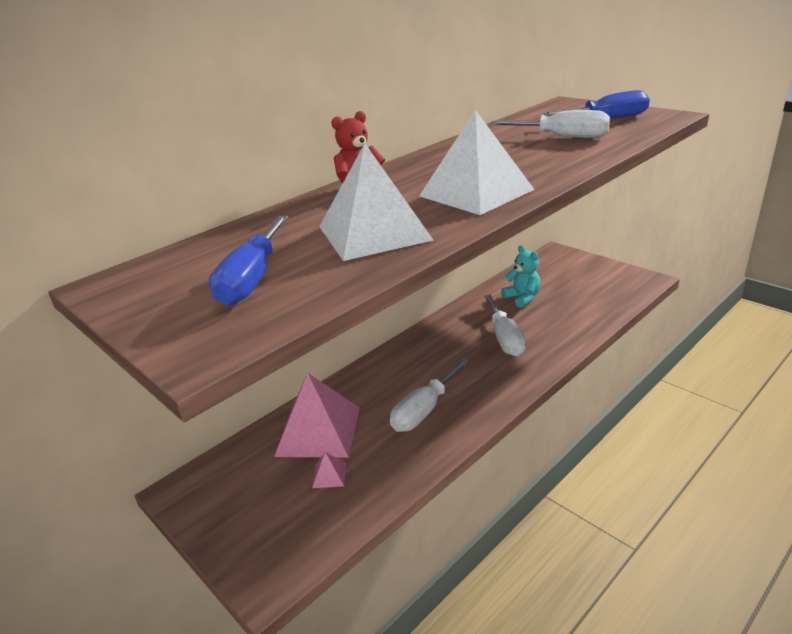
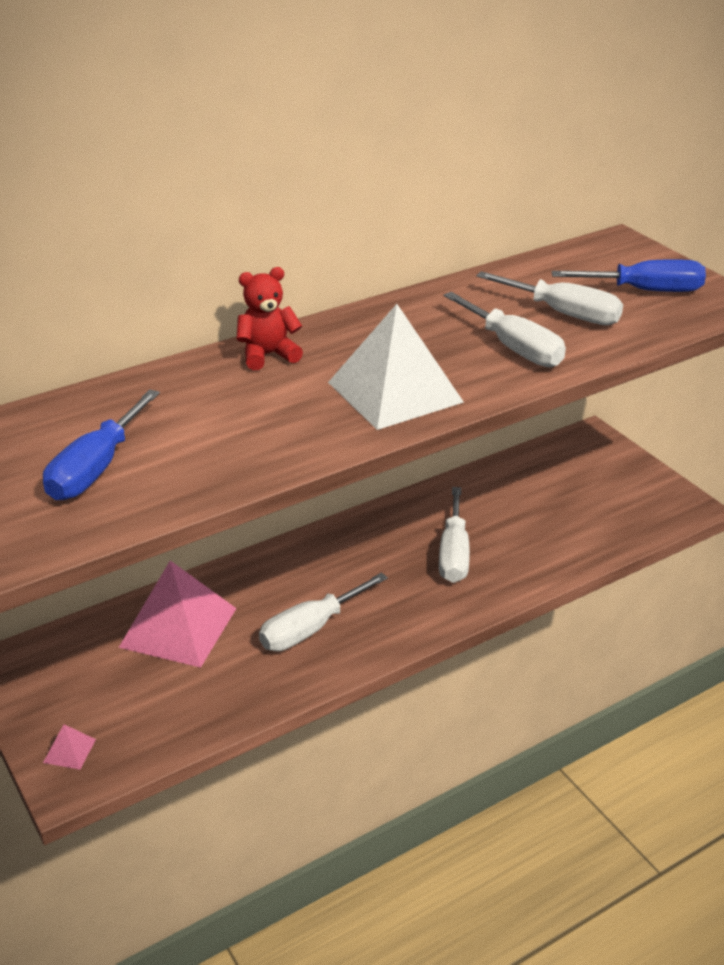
camera: 10 degrees right, 5 degrees up
(329, 475) = (171, 683): pink pyramid -> pink pyramid (69, 751)
(374, 233) = (248, 431): white pyramid -> none
(522, 298) = (507, 499): turquoise teddy bear -> none
(544, 157) = (513, 348): none -> white screwdriver

